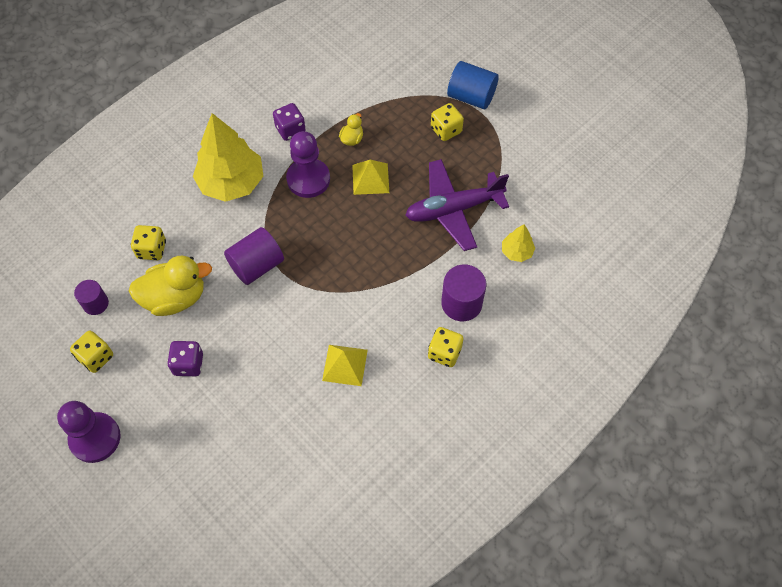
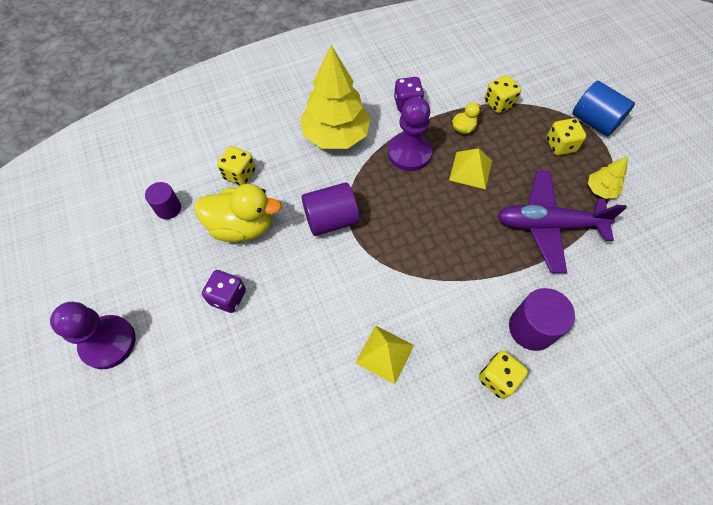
camera: 20 degrees right, 0 degrees up
(96, 357) = (146, 260): yellow dice -> yellow dice (499, 103)
(516, 252) = (607, 291): yellow tree -> yellow tree (600, 190)

